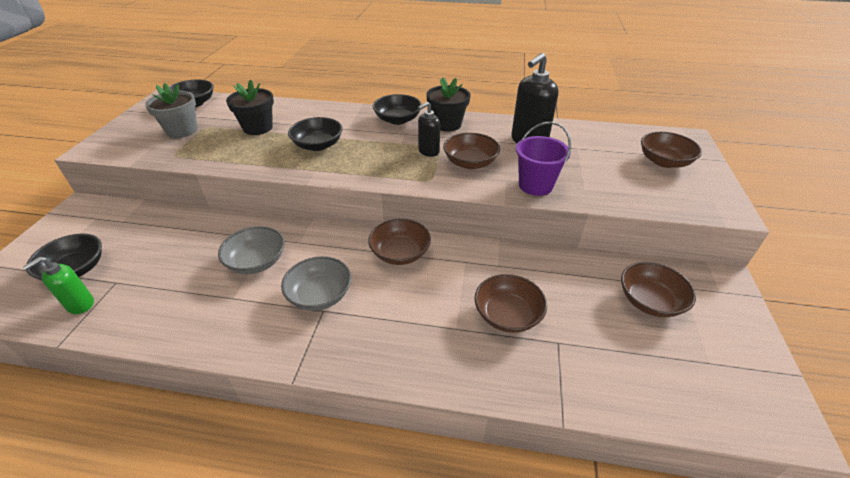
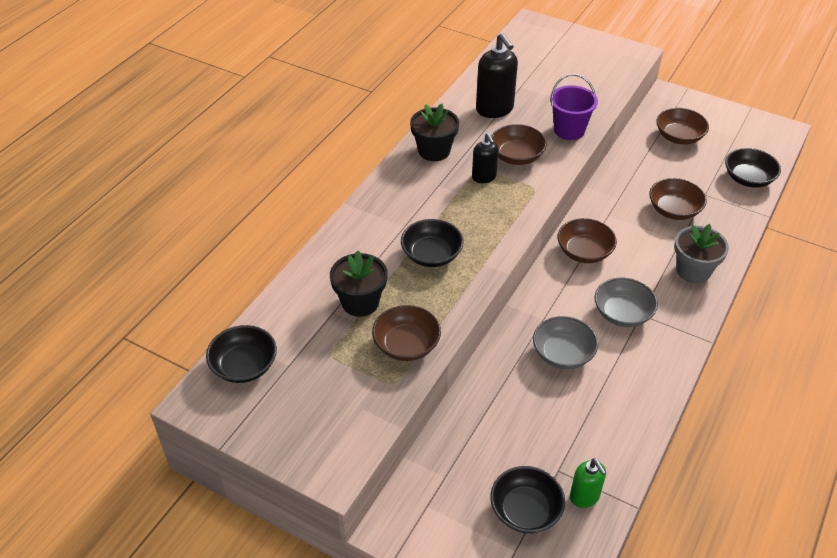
camera: 70 degrees left, 5 degrees up
(182, 130) = (328, 377): grey flower pot -> grey flower pot (693, 270)
(397, 120) = (404, 183): black bowl -> black bowl (748, 178)
(664, 161) = (562, 51): brown bowl -> brown bowl (406, 345)

